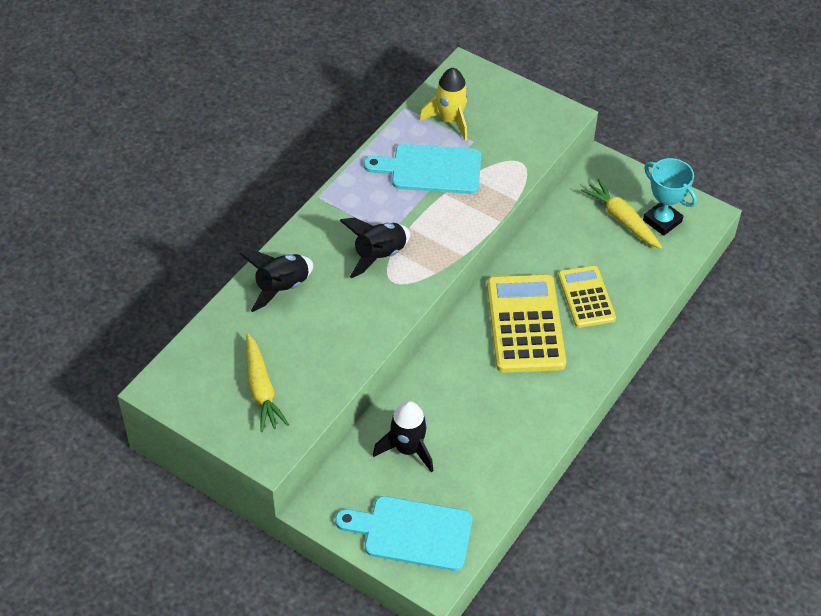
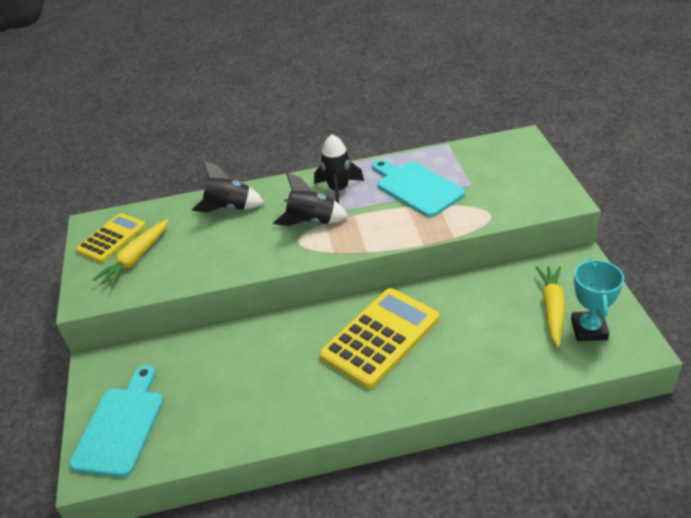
camera: 50 degrees right, 10 degrees down
(407, 449) = (194, 367): black rocket -> black rocket (338, 190)
(412, 532) = (121, 426): turquoise cutting board -> turquoise cutting board turned 45 degrees clockwise
(450, 120) = (470, 165): yellow rocket -> none
(586, 297) = (452, 347): yellow calculator -> yellow calculator (112, 238)

